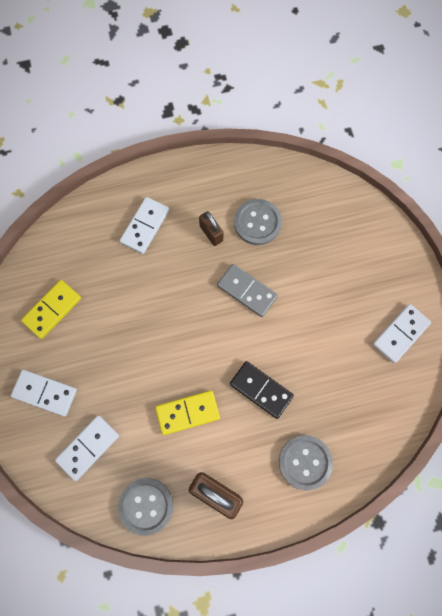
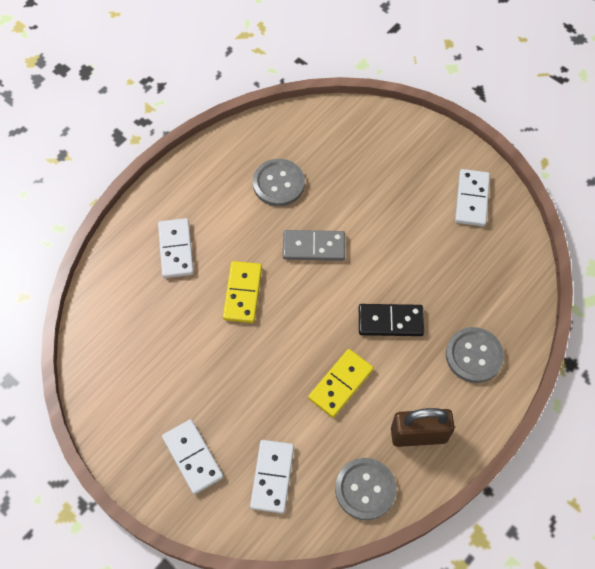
camera: 35 degrees left, 10 degrees down
(45, 393) = (193, 457): white domino -> white domino turned 75 degrees clockwise
(52, 310) = (142, 379): yellow domino -> yellow domino (243, 293)
(211, 233) = (243, 218): brown padlock -> none

